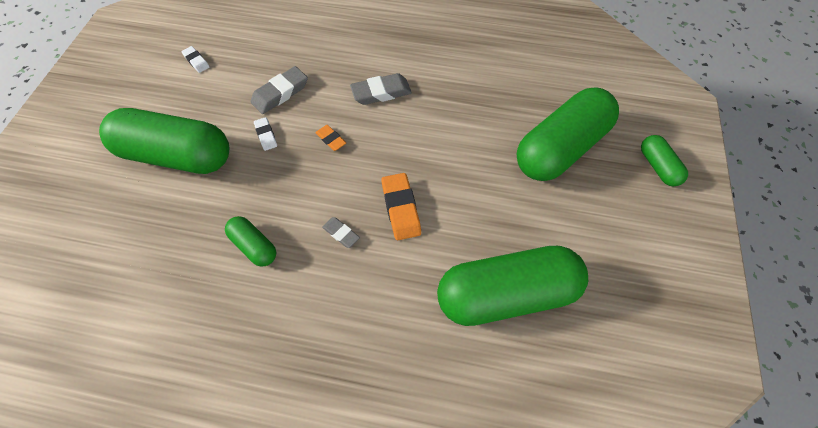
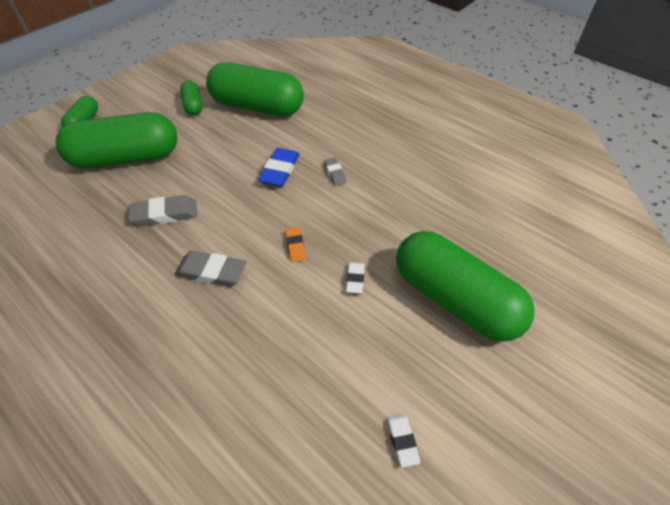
camera: 150 degrees left, 10 degrees down
(254, 246) = (404, 192): green capsule -> green capsule (193, 106)
(280, 93) = (315, 325): grey eraser -> grey eraser (165, 214)
(401, 208) = (280, 170): orange eraser -> blue eraser

